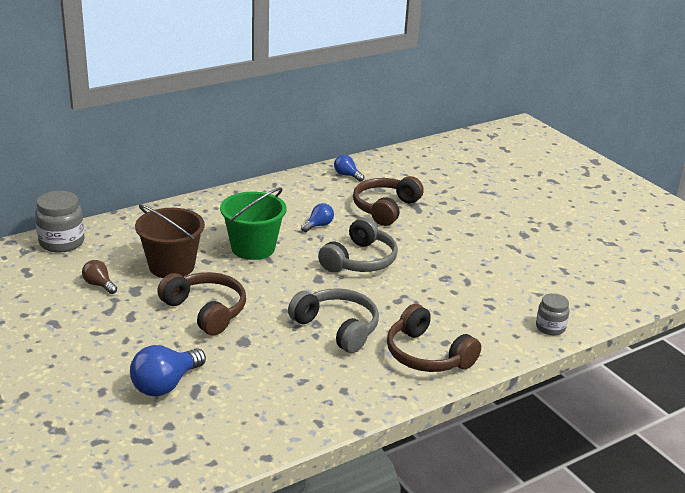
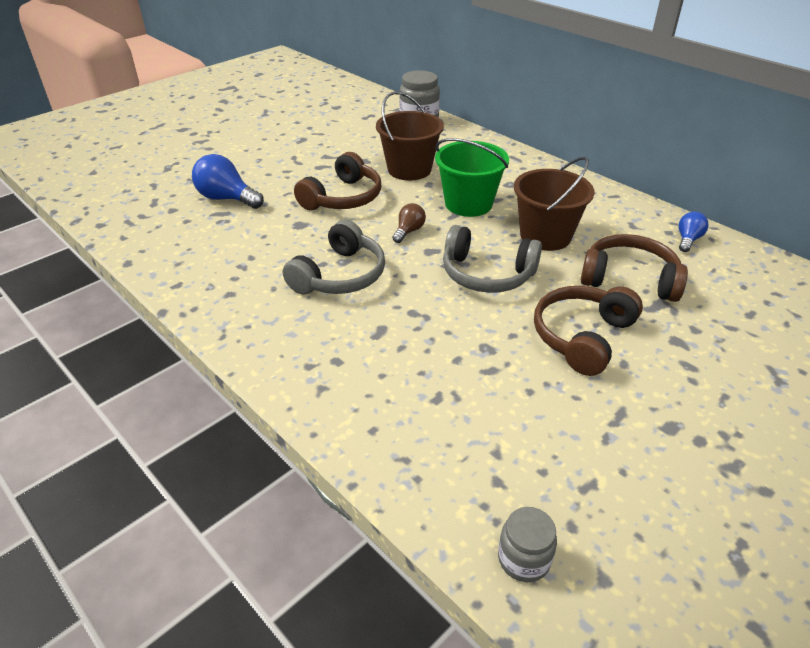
camera: 80 degrees right, 10 degrees up
(99, 285) = (363, 145): brown light bulb -> brown light bulb (409, 231)
(318, 225) = (545, 236): blue light bulb -> brown bucket
(427, 355) = (305, 347): brown headphones -> brown headphones (582, 337)
(550, 327) = (406, 470): grey jar -> grey jar (523, 559)

